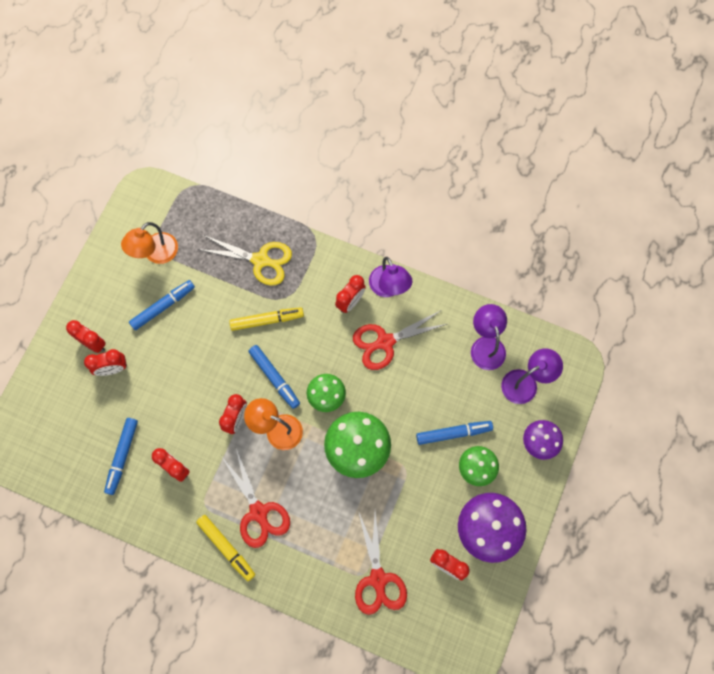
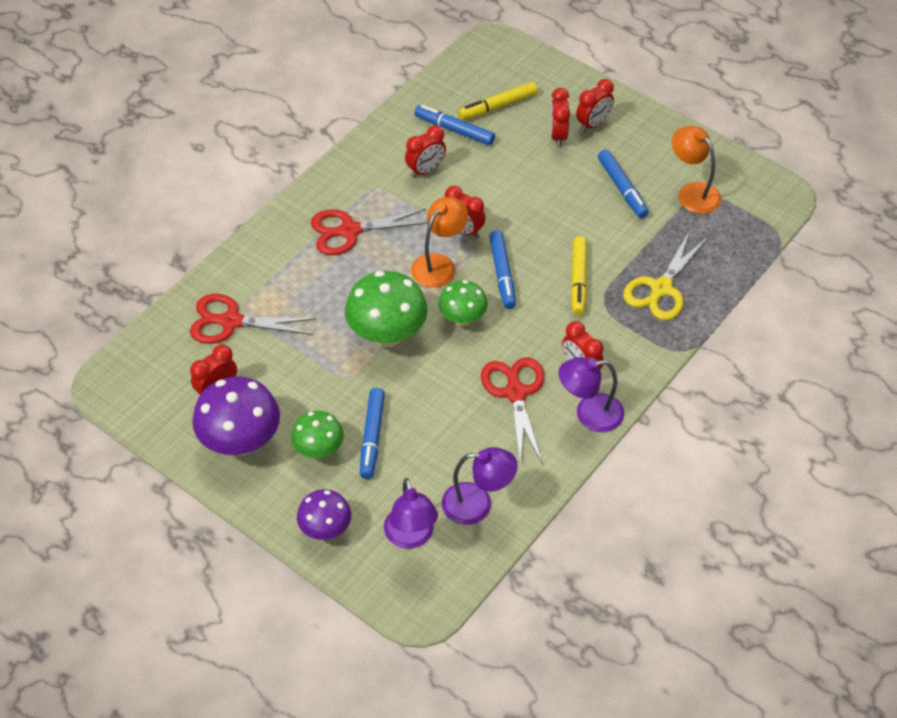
camera: 105 degrees right, 20 degrees down
(226, 547) = (322, 197): yellow marker -> yellow marker (498, 106)
(274, 378) = (502, 274): blue marker -> blue marker turned 75 degrees counterclockwise

